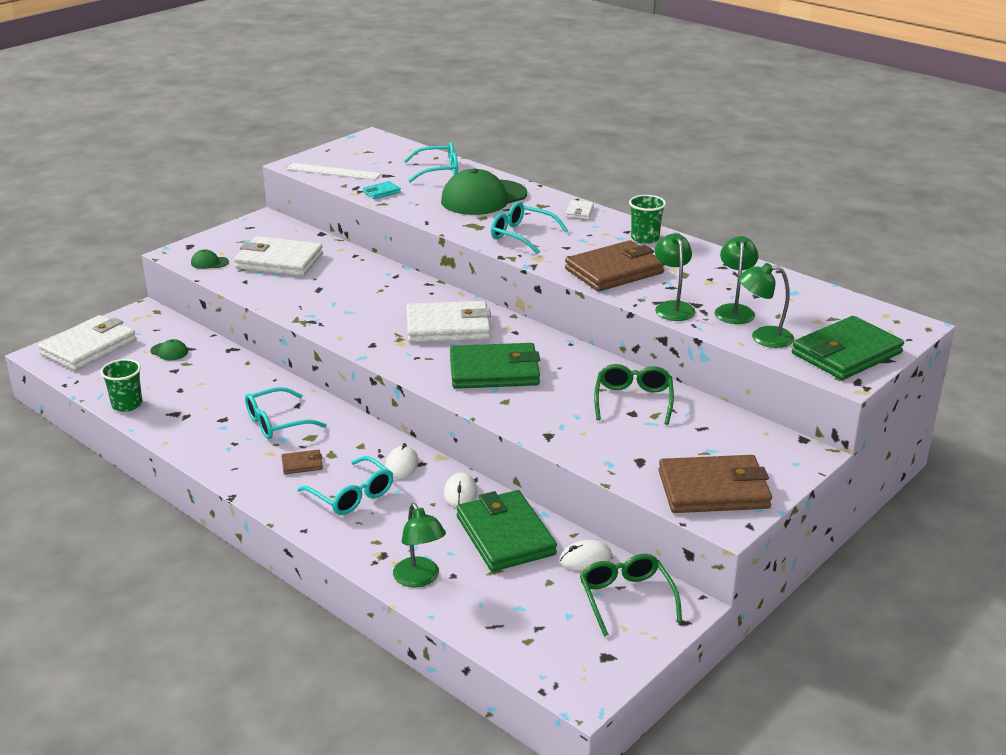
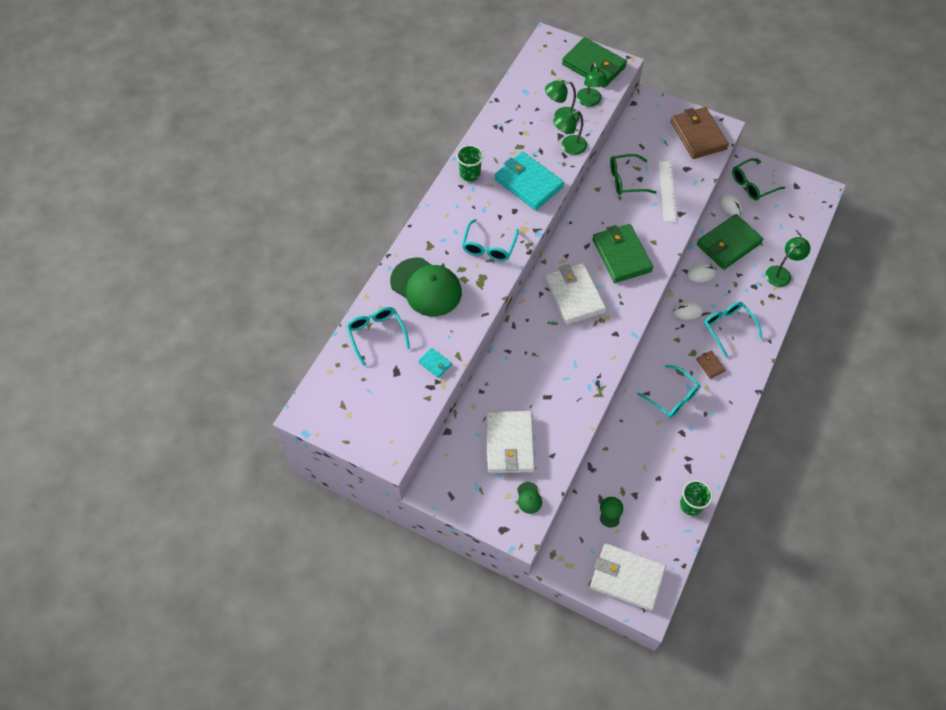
camera: 105 degrees left, 30 degrees up
(333, 172) = (399, 417): white ruler -> white ruler (667, 191)
(352, 495) = (728, 327): turquoise glasses -> turquoise glasses turned 60 degrees counterclockwise
(579, 212) = (435, 219): white wallet -> none
(614, 271) = (528, 183): brown wallet -> turquoise wallet

